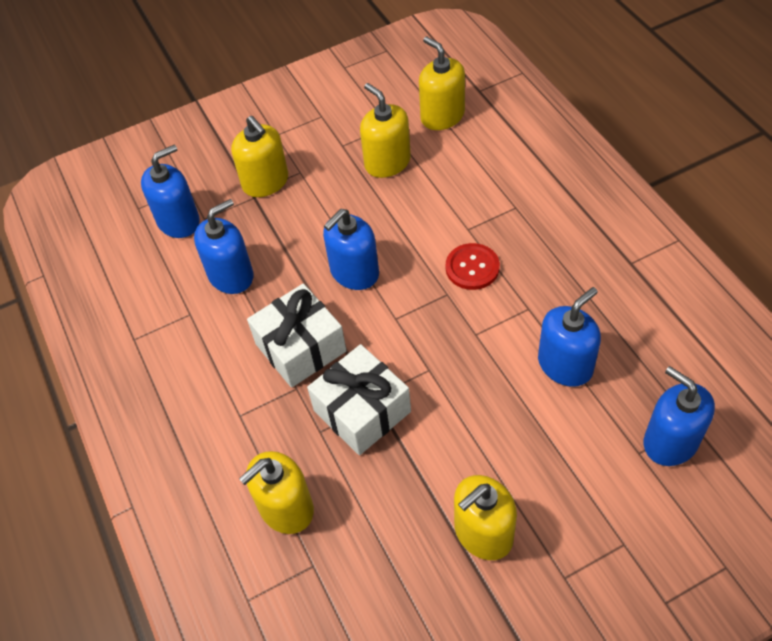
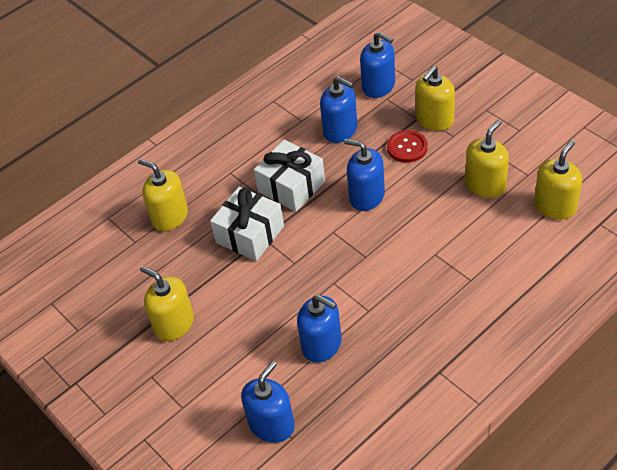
camera: 75 degrees right, 5 degrees down
(472, 268) = (396, 266): red button -> red button (407, 147)

